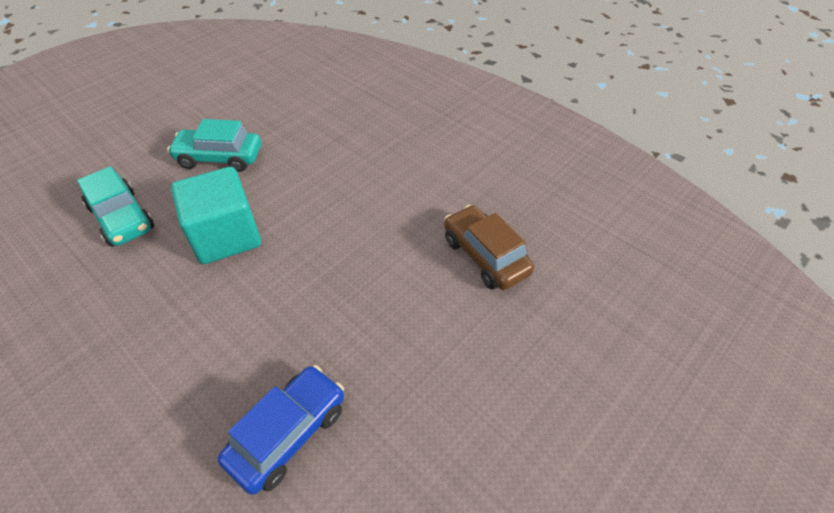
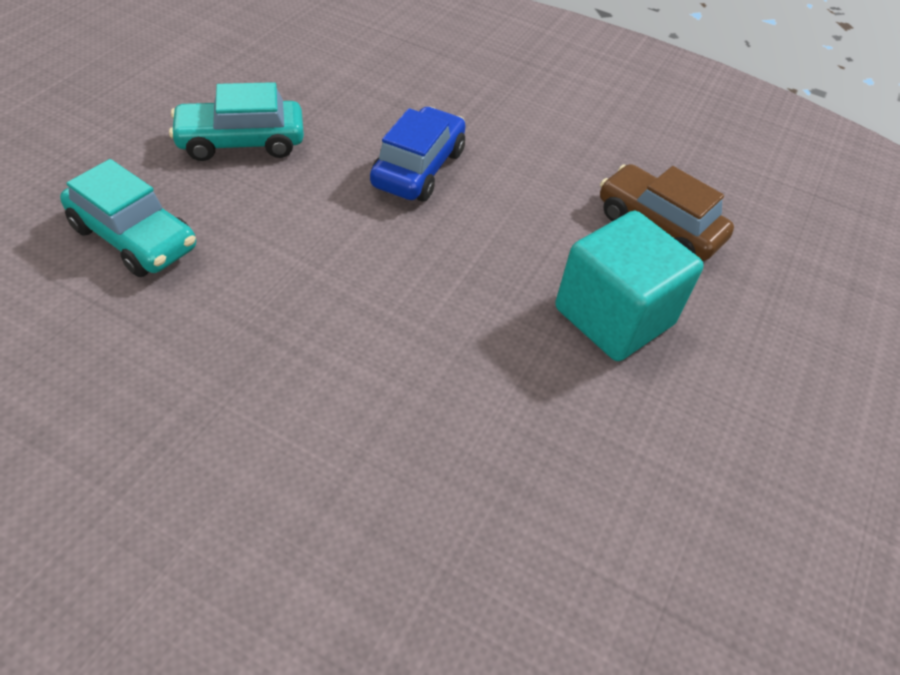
camera: 20 degrees left, 0 degrees up
(226, 236) = (306, 243): turquoise cube -> turquoise cube (614, 316)
(288, 434) = (519, 471): blue car -> blue car (418, 168)

